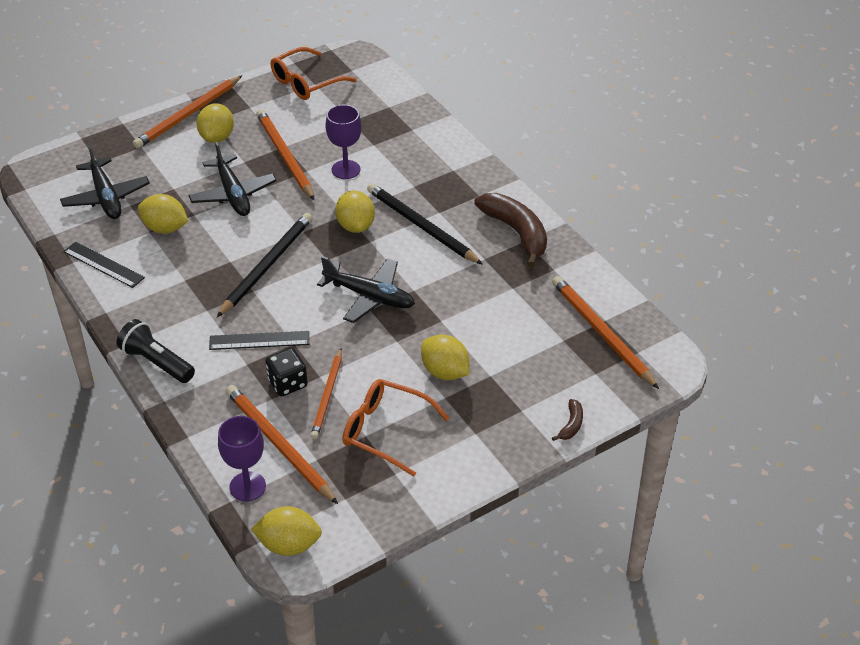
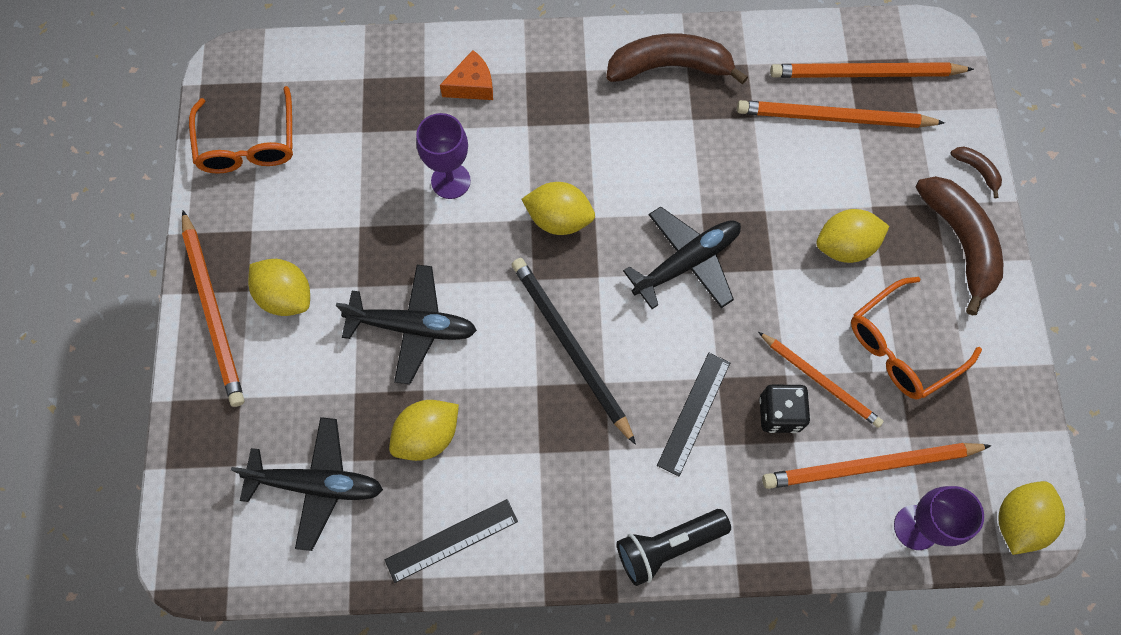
camera: 60 degrees left, 25 degrees up
(284, 156) = (379, 235): orange pencil -> orange pencil (833, 118)
(421, 226) = (602, 152): black pencil -> none
(422, 151) = (472, 85): none -> orange cheese
(499, 435) = (959, 242): none -> brown banana

